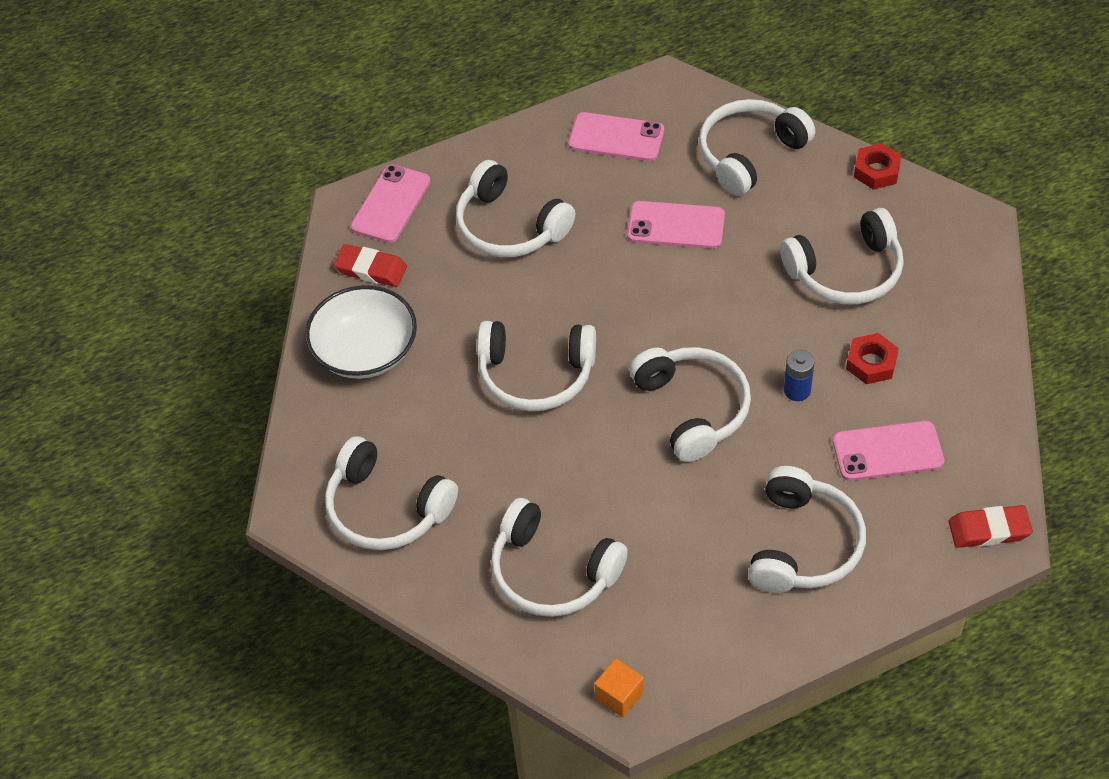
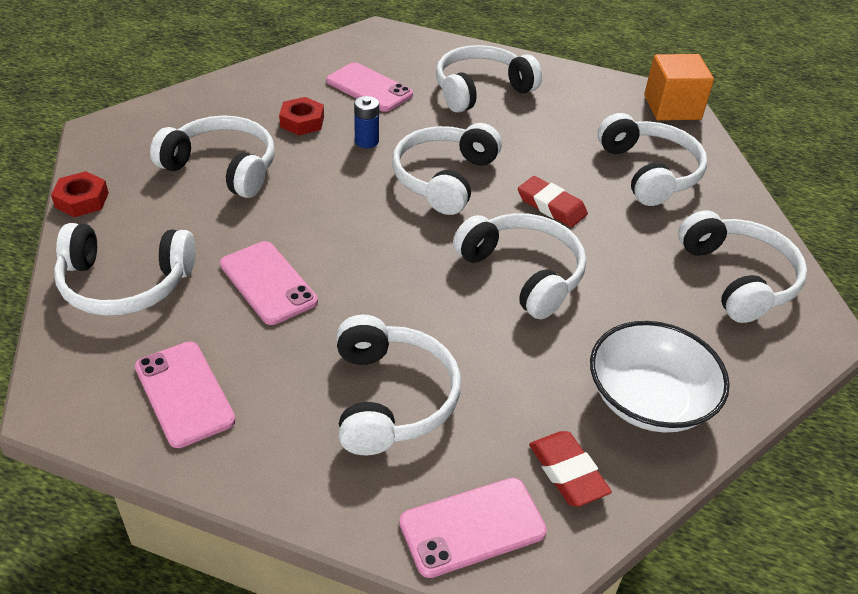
camera: 140 degrees left, 10 degrees down
(619, 695) = (672, 107): orange cube -> orange cube, size x1.78
(989, 530) = (378, 37): red eraser -> red eraser (551, 206)

